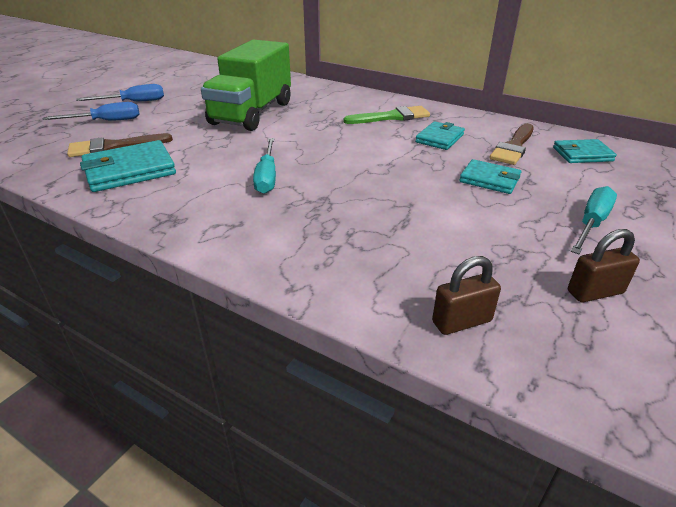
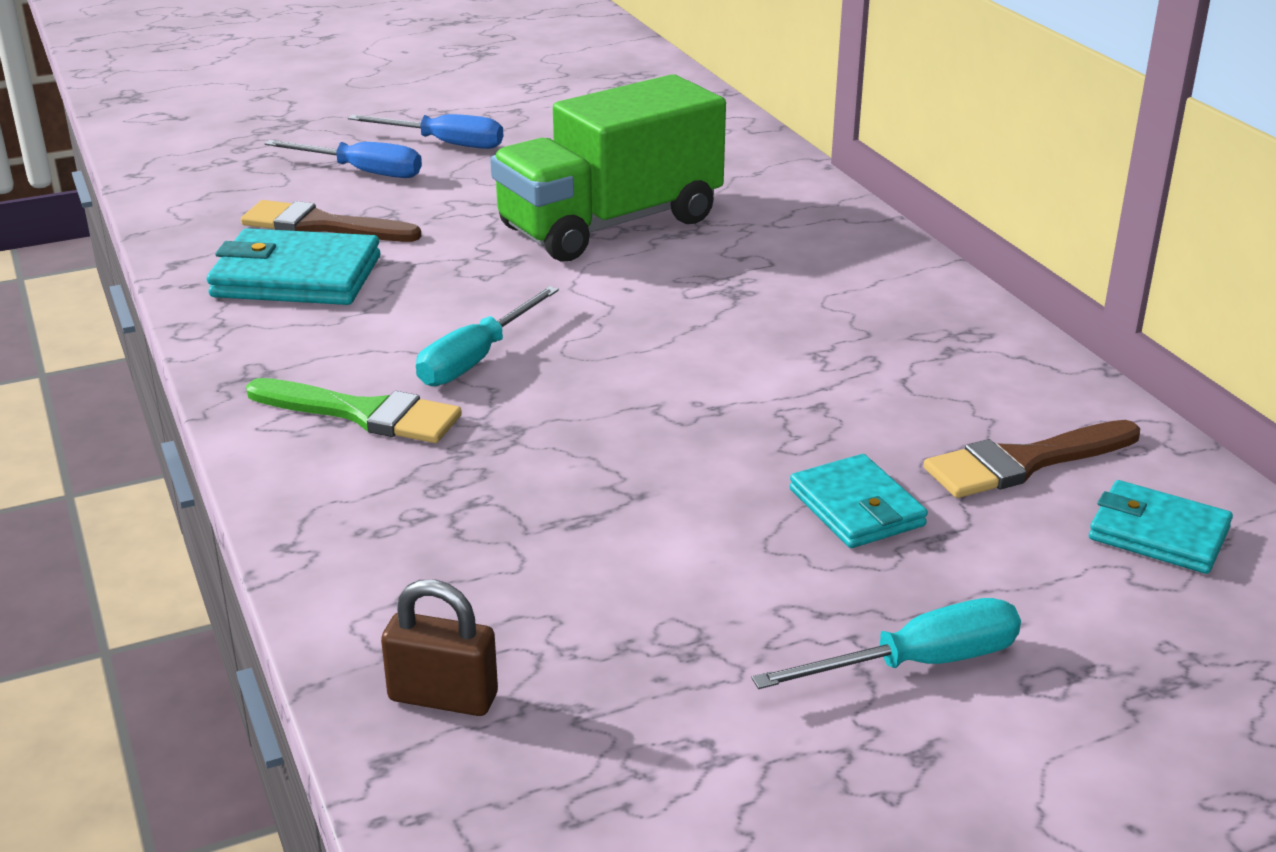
camera: 35 degrees right, 5 degrees down
(392, 117) = (866, 313): green brush -> green brush (364, 414)
(439, 138) = (892, 391): turquoise wallet -> none
(595, 292) = (716, 763): brown padlock -> none

